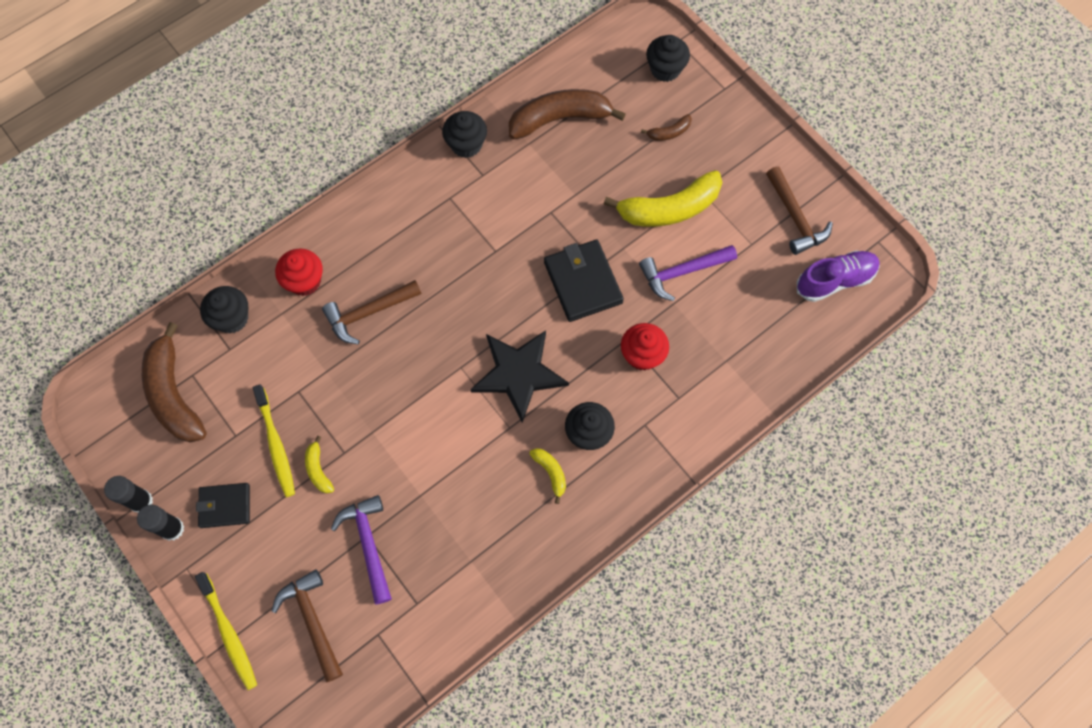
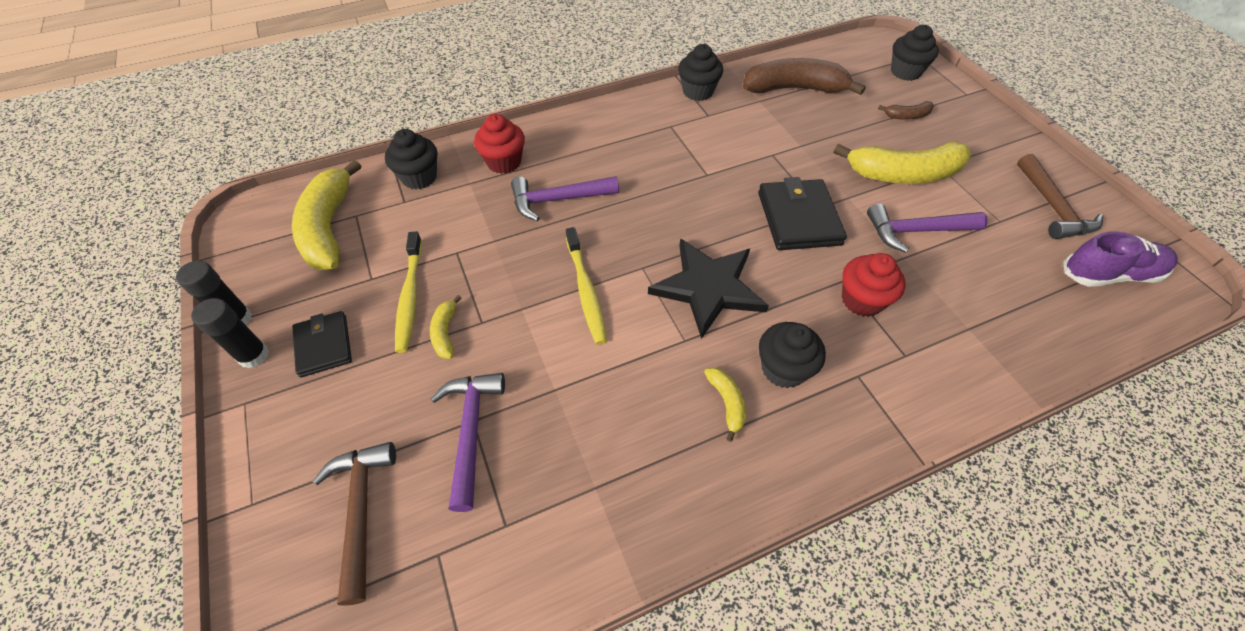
camera: 15 degrees right, 15 degrees down
(174, 394) = (329, 227): brown banana -> yellow banana
(225, 506) = (324, 346): black wallet -> black wallet turned 60 degrees clockwise
(229, 634) = (250, 498): yellow toothbrush -> yellow toothbrush (586, 291)
(369, 313) = (558, 199): brown hammer -> purple hammer

